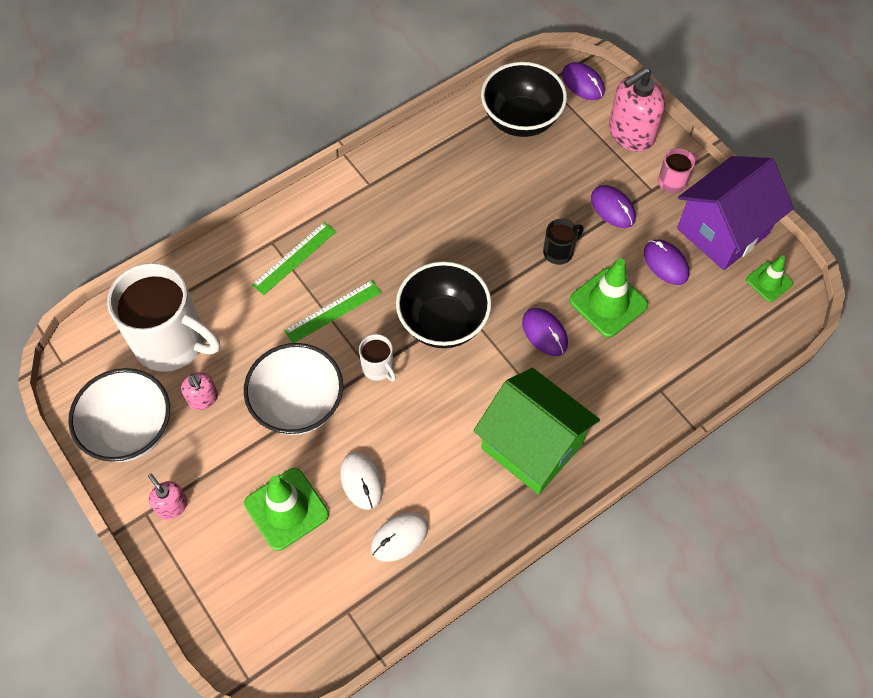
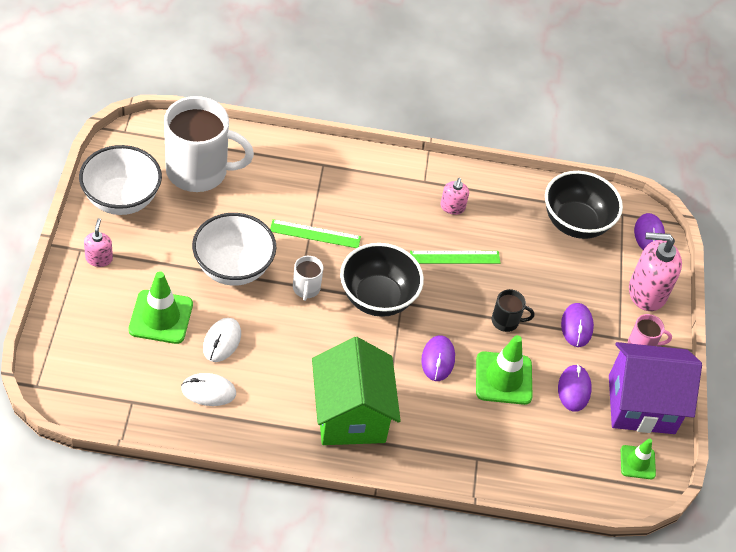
camera: 35 degrees right, 10 degrees down
(172, 342) = (199, 171): white mug -> white mug turned 60 degrees counterclockwise
(203, 398) = (182, 217): pink soap dispenser -> pink soap dispenser (452, 207)
(294, 258) = (326, 185): green ruler -> green ruler (455, 257)

